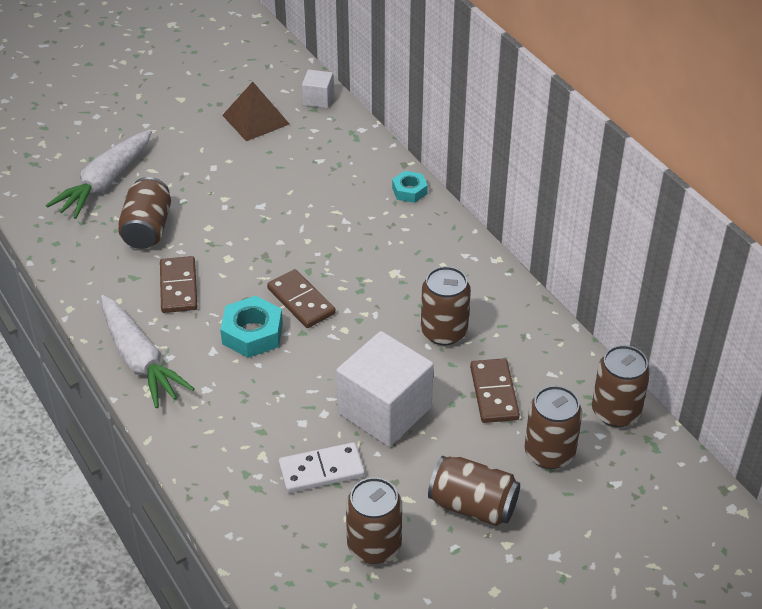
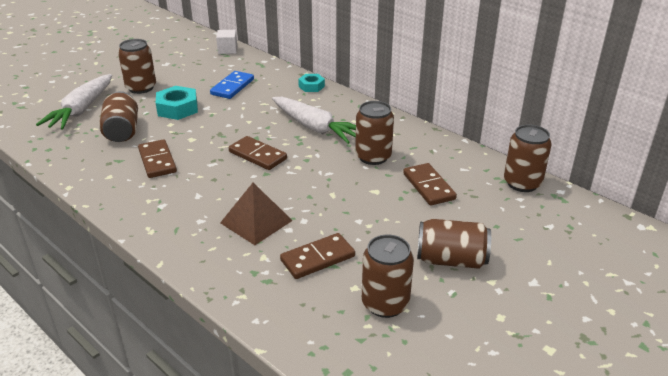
camera: 15 degrees left, 10 degrees down
(140, 360) = (138, 210): white carrot -> white carrot (315, 128)
(252, 333) = (226, 180): turquoise nut -> turquoise nut (177, 108)
(255, 119) = (186, 64): brown pyramid -> brown pyramid (256, 221)
(304, 173) = (232, 87): none -> blue domino
(321, 470) = (317, 258): white domino -> brown domino
(384, 410) = (351, 210): white cube -> none
(549, 453) = (490, 215): brown can -> brown can (141, 88)

